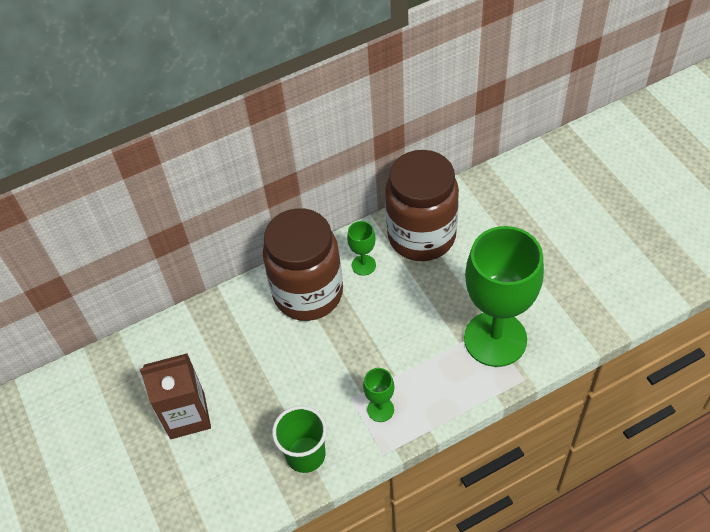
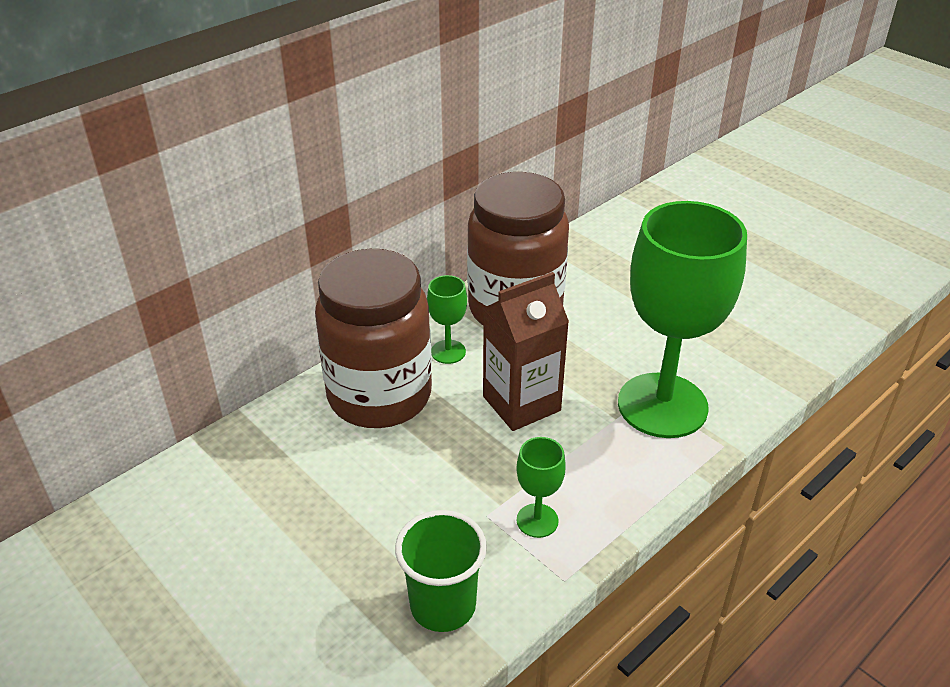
camera: 20 degrees left, 15 degrees down
(187, 415) = (230, 589): brown carton -> brown carton (521, 403)

